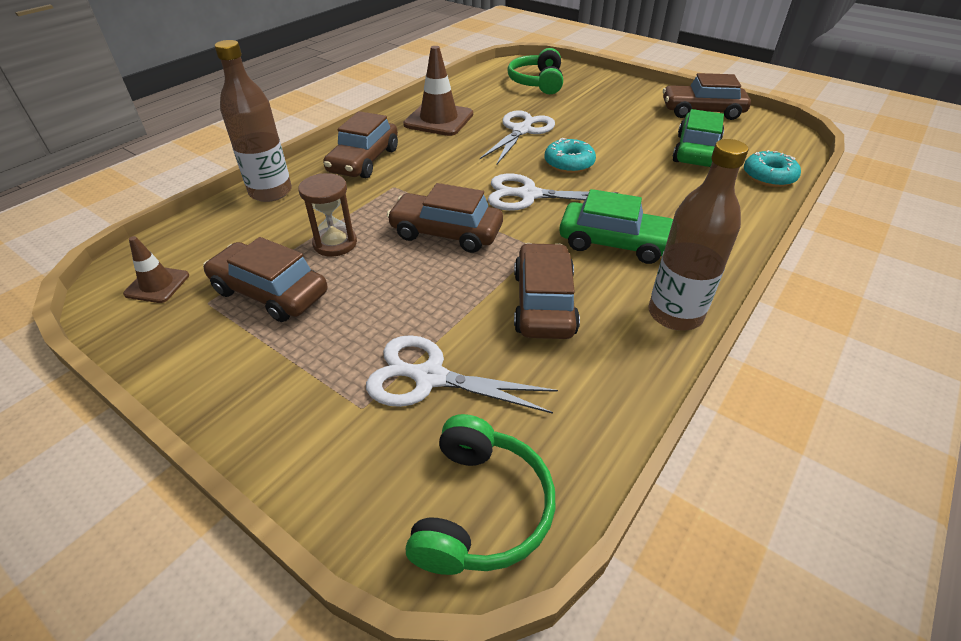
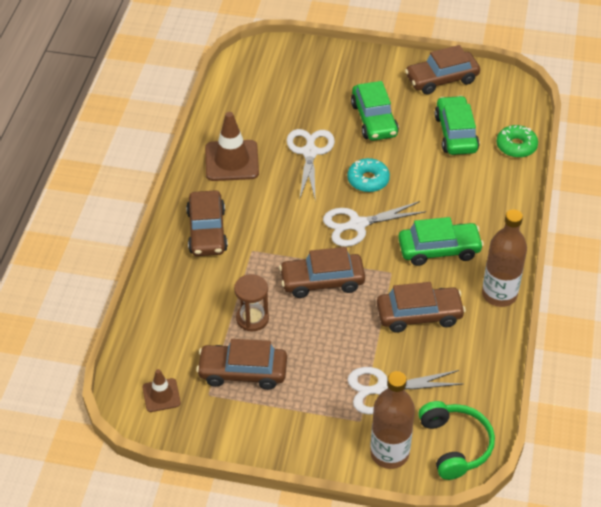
camera: 25 degrees left, 5 degrees up
(270, 192) = (162, 289): brown bottle -> brown bottle (389, 453)
(537, 82) = (284, 80): green headphones -> none
(543, 303) = (419, 315): brown car -> brown car turned 105 degrees clockwise
(608, 123) = (374, 119): none -> green car
(768, 176) = (516, 146): turquoise donut -> green donut

